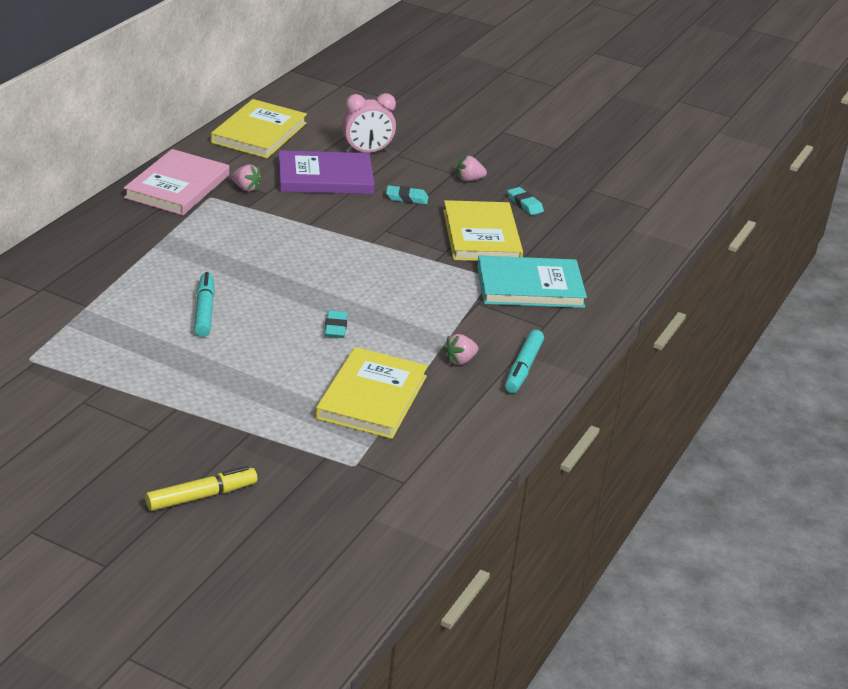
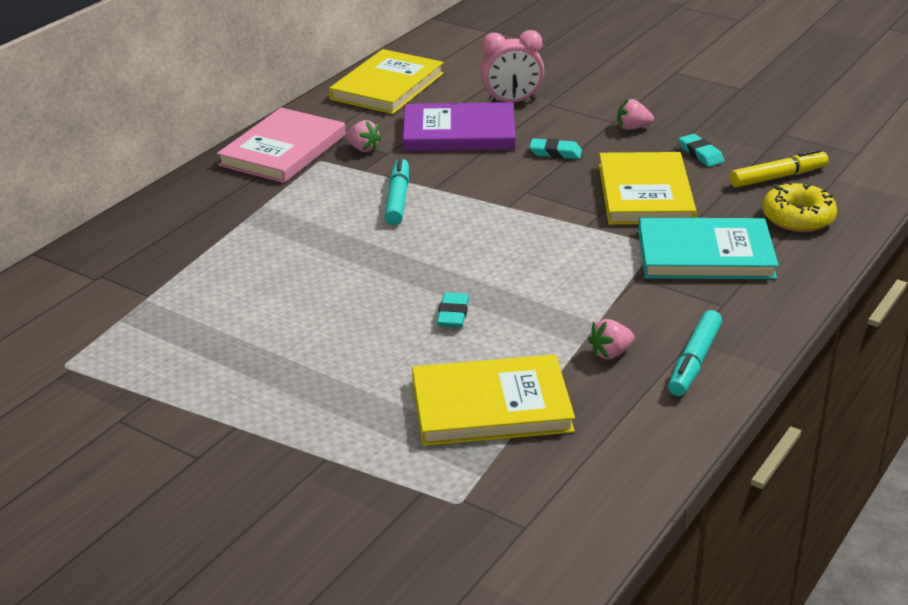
camera: 10 degrees right, 0 degrees up
(201, 496) = (247, 551): yellow marker -> yellow marker (777, 177)
(204, 311) = (291, 298): turquoise marker -> turquoise marker (397, 199)
(372, 397) = (491, 406): yellow book -> yellow book turned 60 degrees clockwise
(601, 260) = (797, 218): none -> yellow donut

